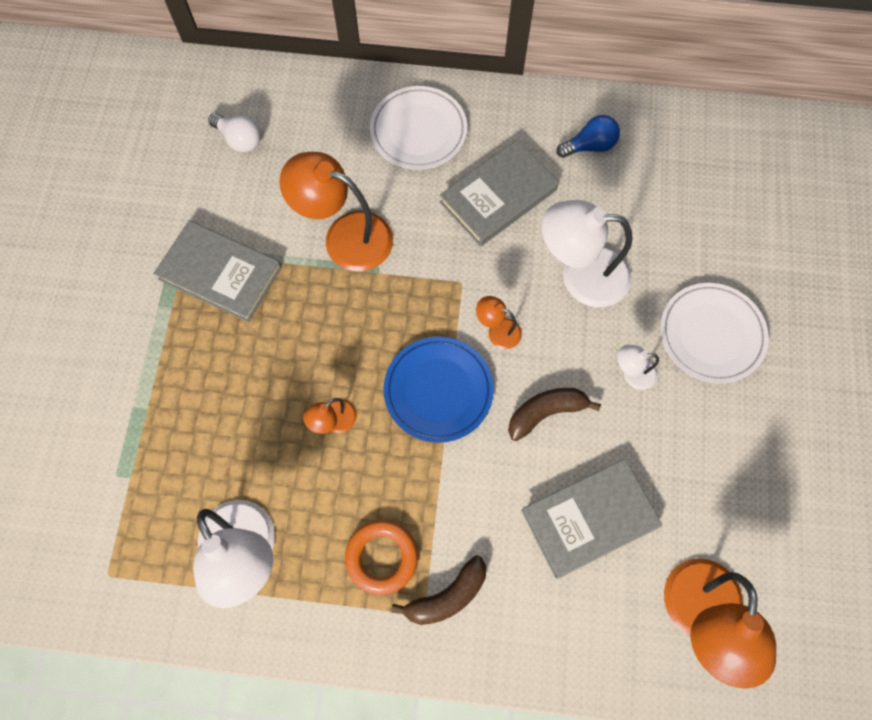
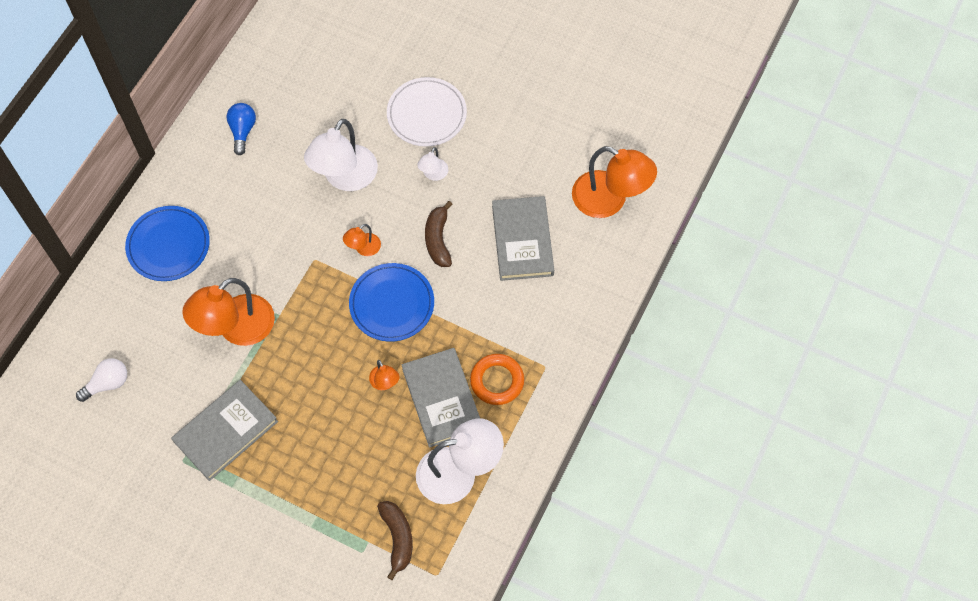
camera: 70 degrees left, 5 degrees down
(418, 131) = (168, 245): white plate -> blue plate
(447, 596) = (539, 347): brown banana -> brown banana (397, 538)
(498, 196) = (254, 209): grey book -> grey book (442, 399)

